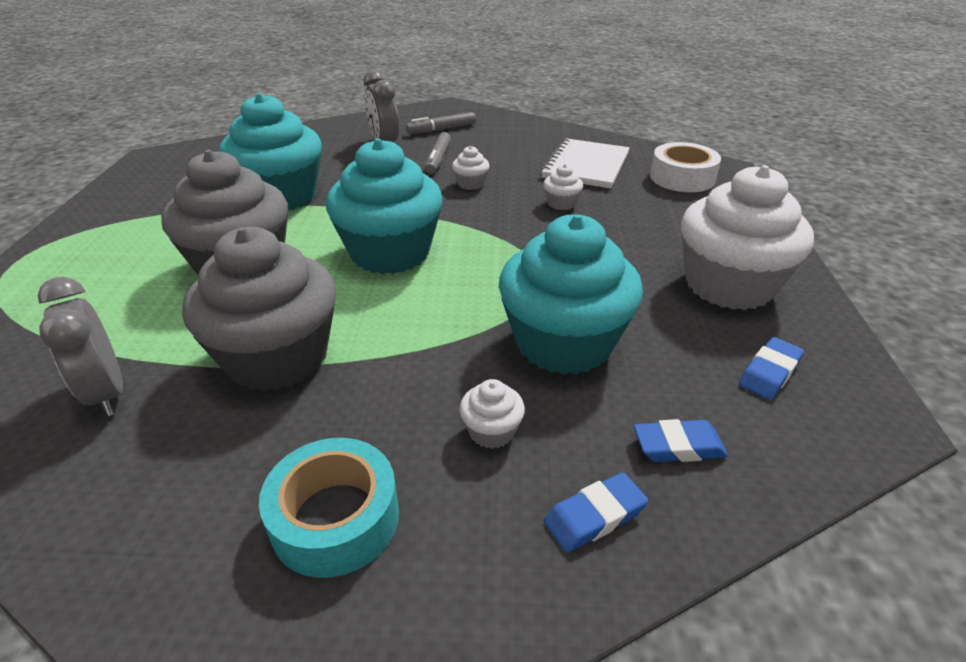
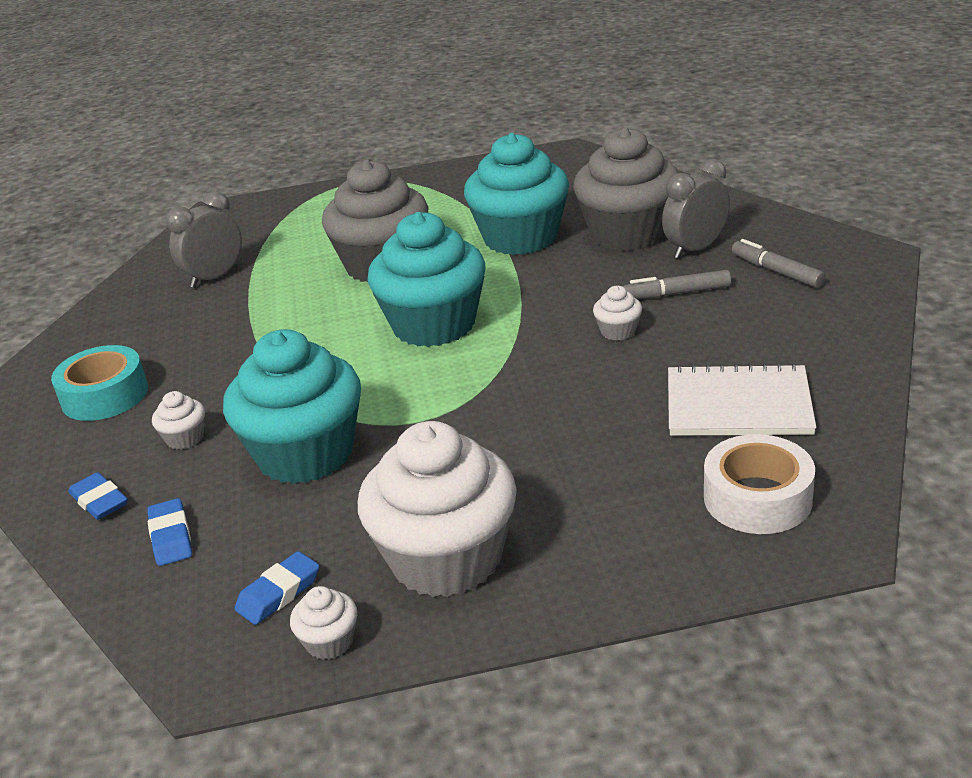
camera: 80 degrees right, 5 degrees down
(277, 357) = (261, 323): grey cupcake -> grey cupcake (628, 234)
(561, 203) = (601, 404): white cupcake -> white cupcake (329, 642)
(769, 372) = (279, 593): blue eraser -> blue eraser turned 75 degrees counterclockwise

